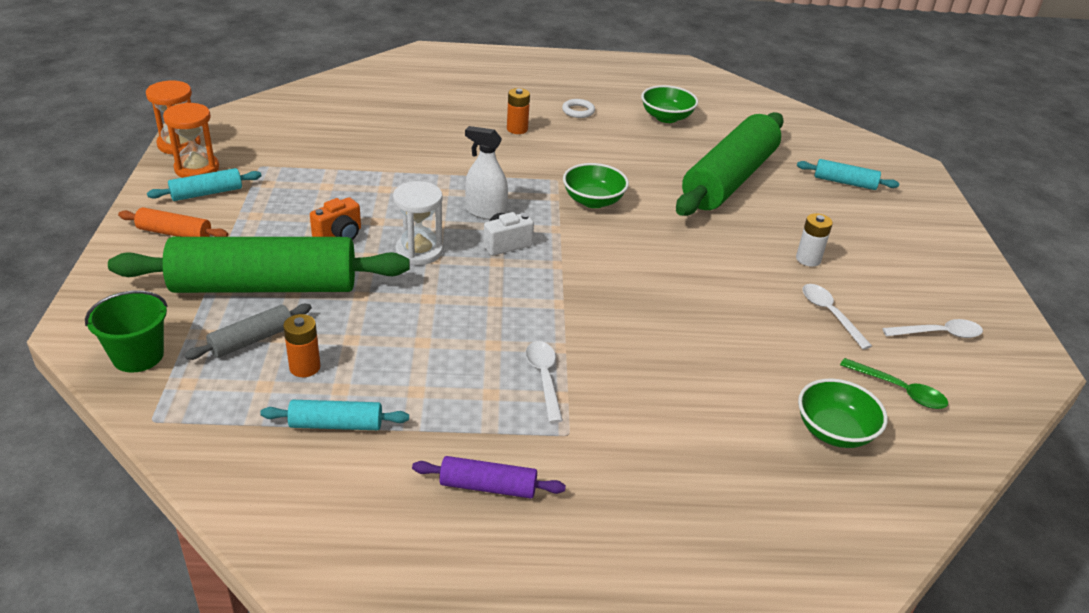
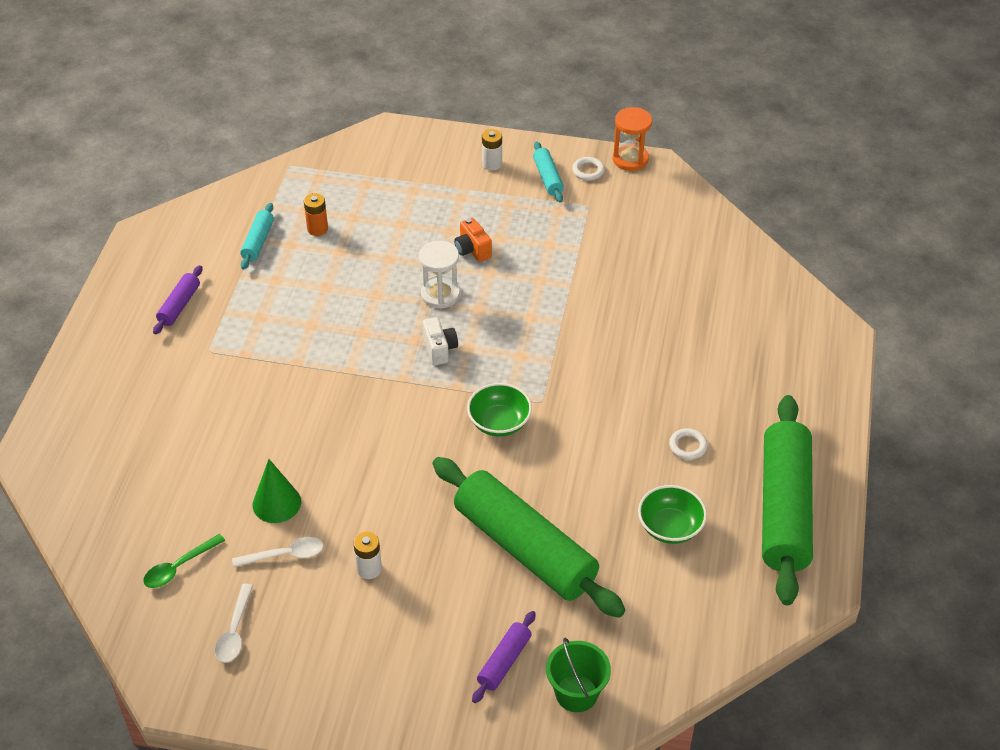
camera: 105 degrees right, 10 degrees up
(138, 356) = (352, 156): green bucket -> green bucket (576, 693)
(175, 233) = (492, 164): orange rolling pin -> white battery
(197, 168) = (588, 171): orange hourglass -> white ring
(252, 340) = (353, 204): grey rolling pin -> none
(265, 286) = (413, 210): green rolling pin -> green rolling pin (784, 509)
(485, 212) = (492, 342): white spray bottle -> none
(517, 129) = (647, 387): orange battery -> none
(544, 378) = (267, 347): white spoon -> none
(771, 331) = (276, 503): none -> green cone
(834, 431) = (154, 504): green bowl -> none
(844, 182) = (504, 662): turquoise rolling pin -> purple rolling pin

